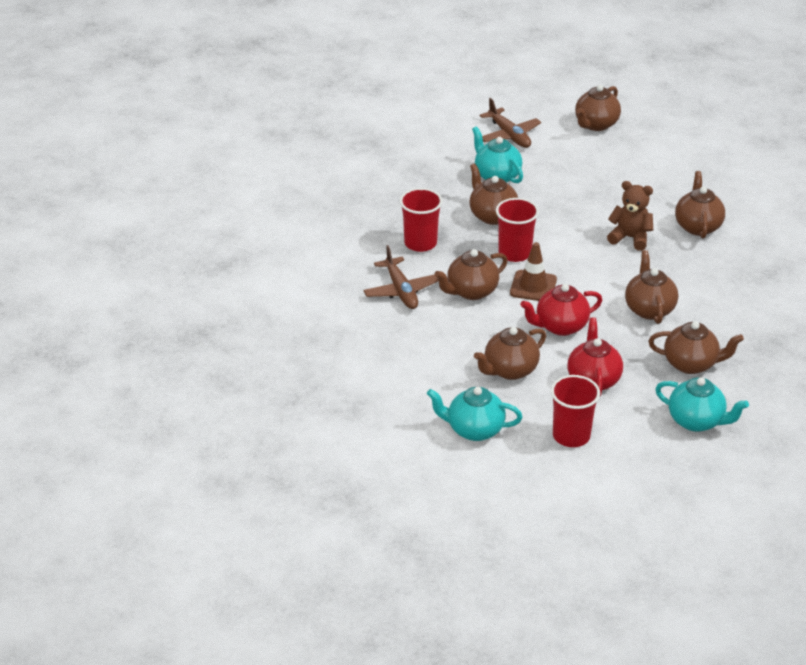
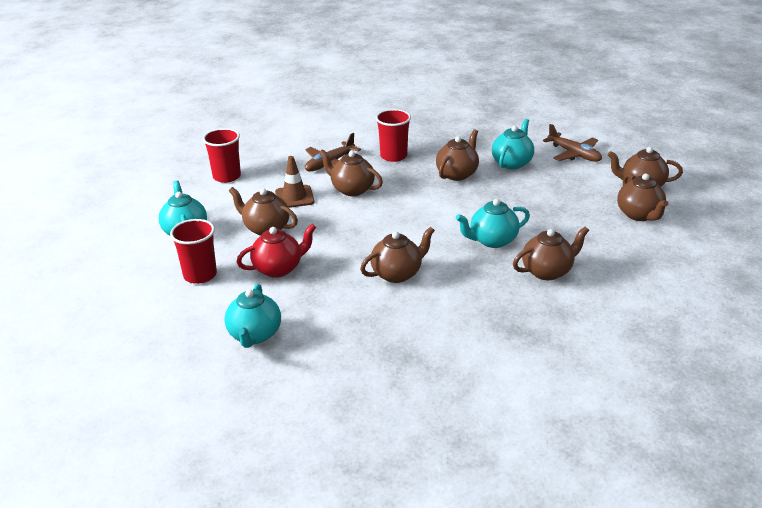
camera: 65 degrees right, 5 degrees down
(509, 135) = (574, 154): brown plane -> brown plane turned 75 degrees counterclockwise
(514, 253) = (417, 194): red cup -> red cup (227, 176)
(533, 286) = (381, 212): brown traffic cone -> brown traffic cone (294, 197)
(560, 326) = (338, 237): red teapot -> none
(630, 238) = (492, 240): brown teddy bear -> turquoise teapot
(691, 364) = (335, 314): brown teapot -> brown teapot (639, 215)

